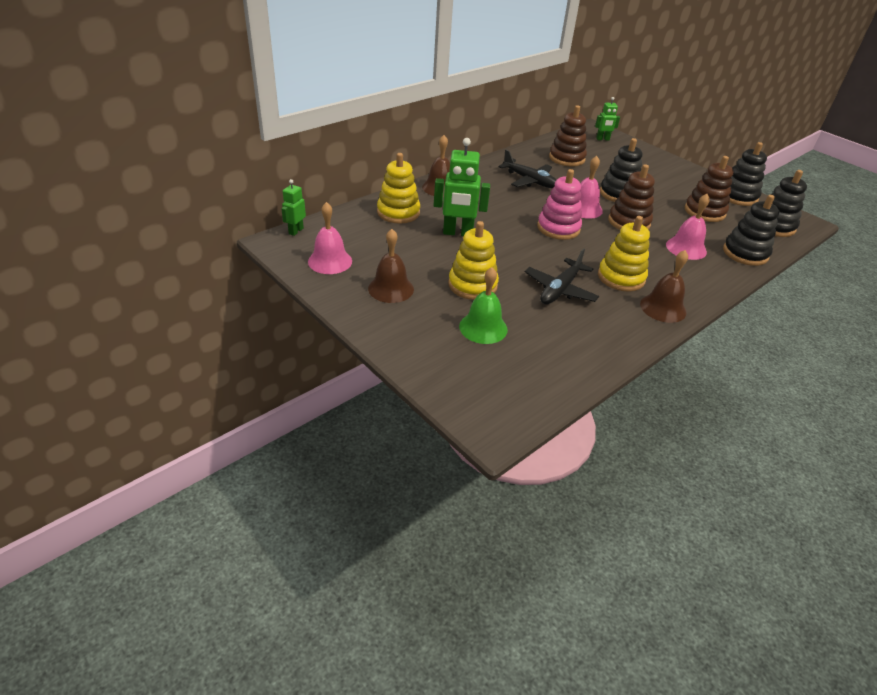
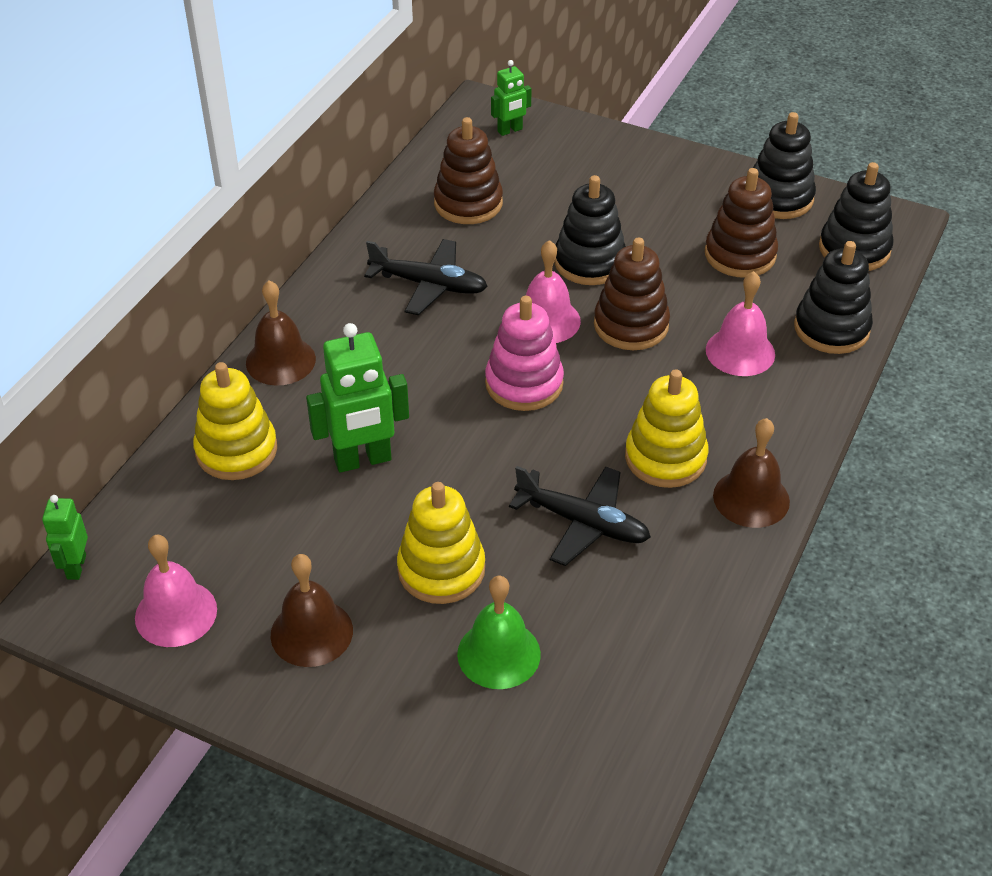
camera: 20 degrees left, 5 degrees up
(560, 290) = (583, 523): black plane -> black plane turned 75 degrees counterclockwise

